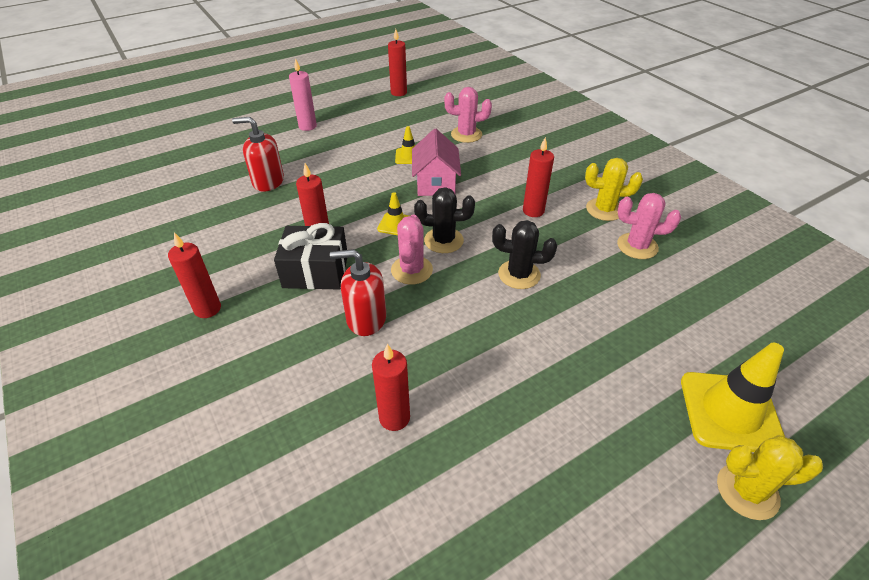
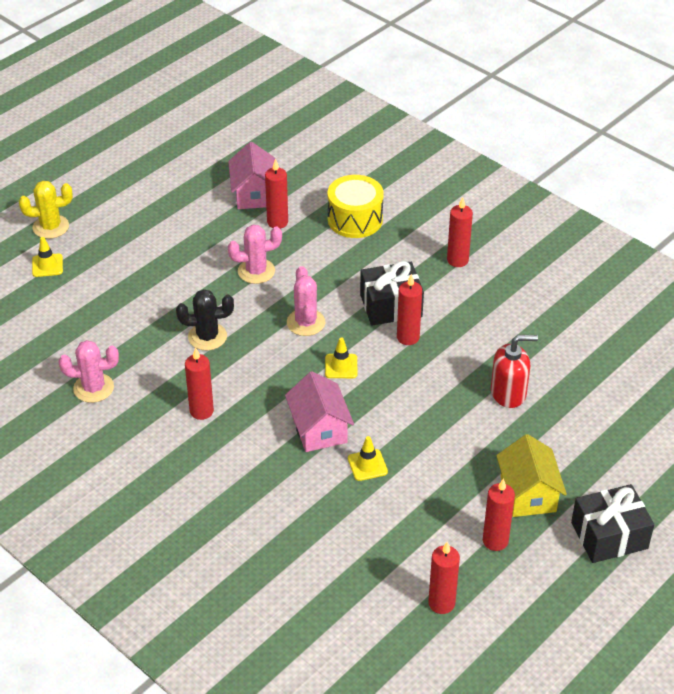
camera: 165 degrees right, 0 degrees up
(276, 103) = (609, 535): none -> black gift
(287, 397) = (355, 219): none -> yellow drum
(307, 126) = (528, 494): pink candle -> yellow house
(347, 110) = (495, 541): none -> red candle
(366, 318) = (326, 276): red soap dispenser -> none
(411, 487) = (254, 194): none -> pink house
(443, 240) = (286, 357): black cactus -> none
(466, 134) = (306, 522): pink cactus -> pink cactus (256, 271)
(604, 209) = (123, 428): yellow cactus -> none
(730, 412) = (47, 265): yellow traffic cone -> yellow traffic cone, size x0.50

